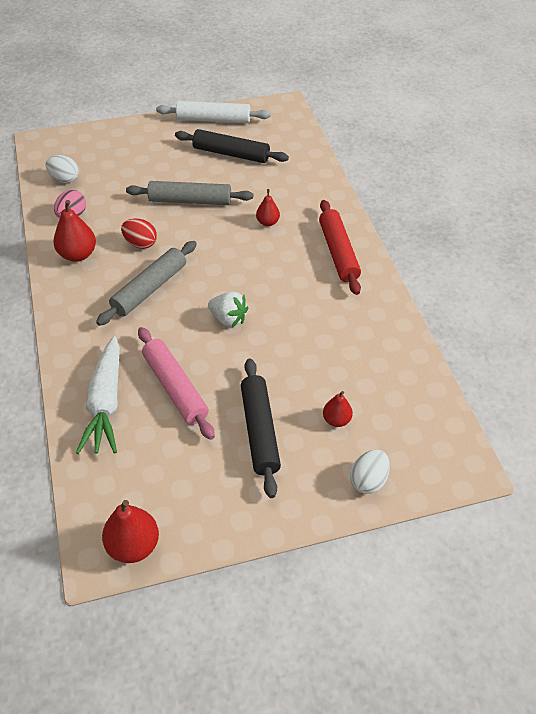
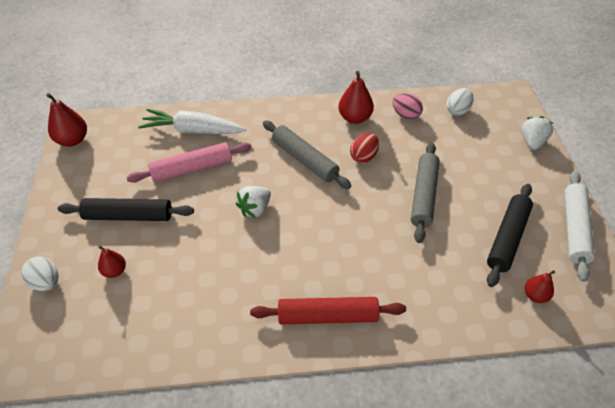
camera: 100 degrees right, 0 degrees up
(110, 134) = (532, 142): none -> white strawberry
(267, 222) = (384, 257): red pear -> red pear (535, 295)

